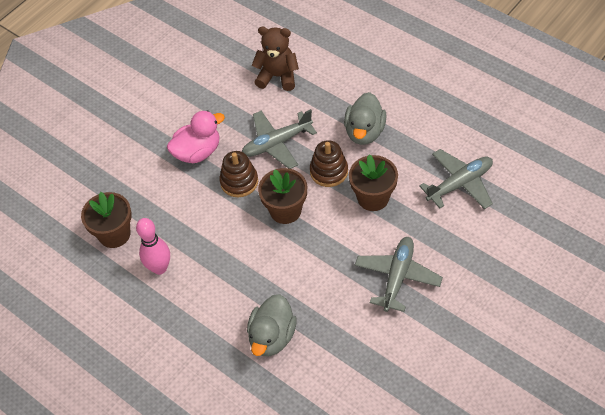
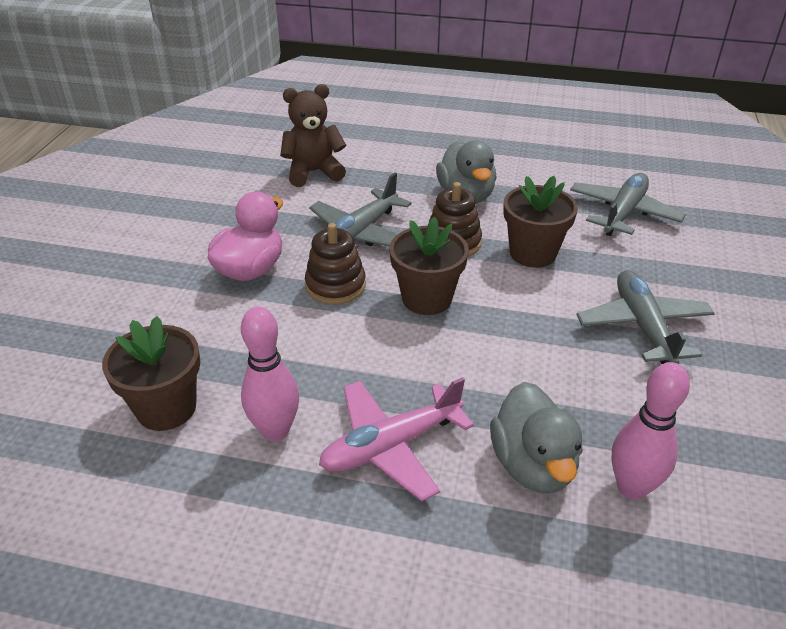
camera: 30 degrees left, 15 degrees down
(210, 299) = (391, 446): none -> pink plane
(311, 368) = (631, 487): none -> pink bowling pin

